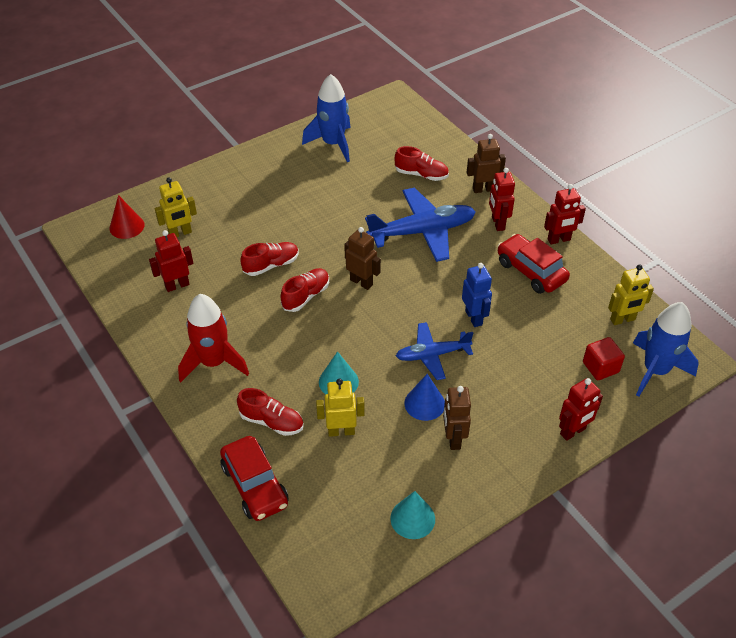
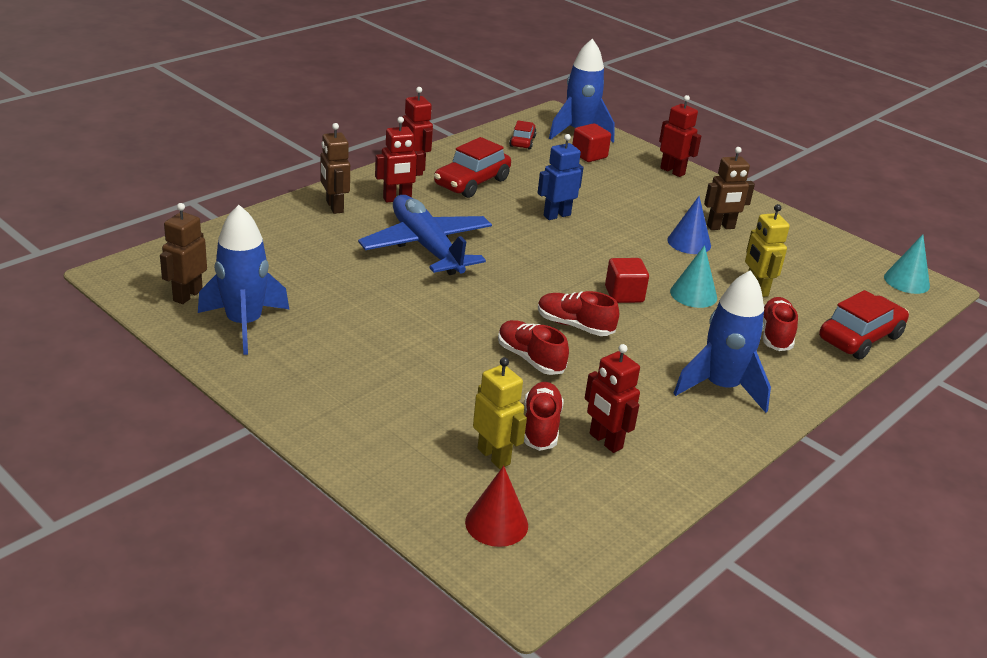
camera: 105 degrees left, 15 degrees down
(213, 362) = (721, 387): red rocket -> blue rocket
(344, 335) = (624, 294): none -> red cube
(361, 282) = (532, 286): brown robot -> brown robot (187, 295)
(412, 518) = (822, 247): turquoise cone -> turquoise cone (906, 281)
(421, 174) = (311, 249): red shoe -> red shoe (541, 427)
(432, 355) = (622, 239): blue plane -> none
(622, 320) = (522, 141): yellow robot -> red car

